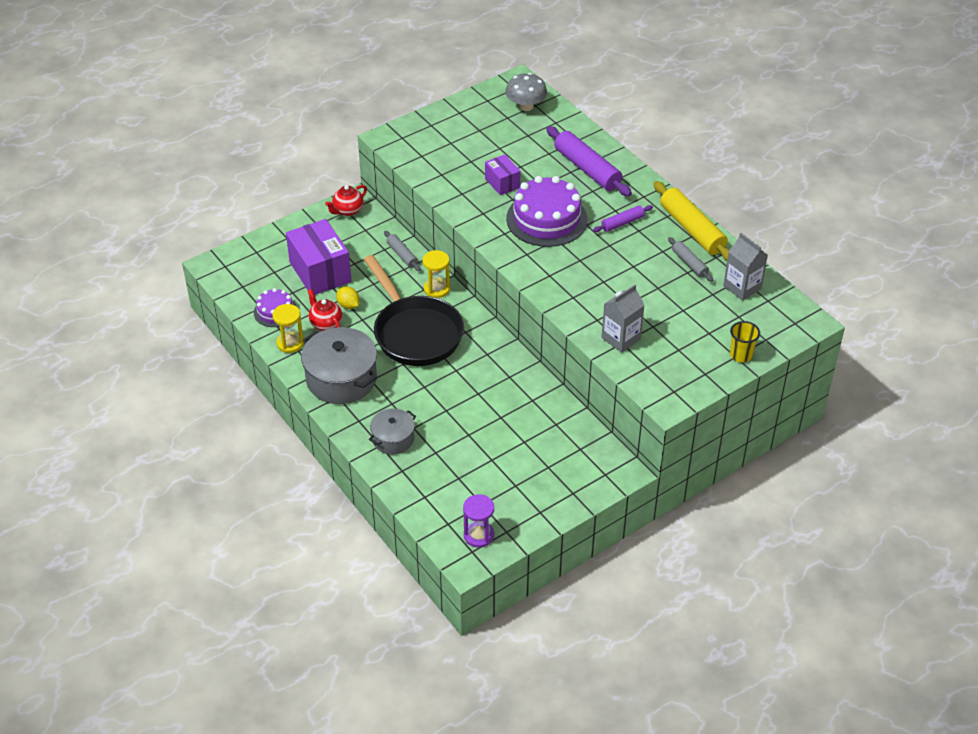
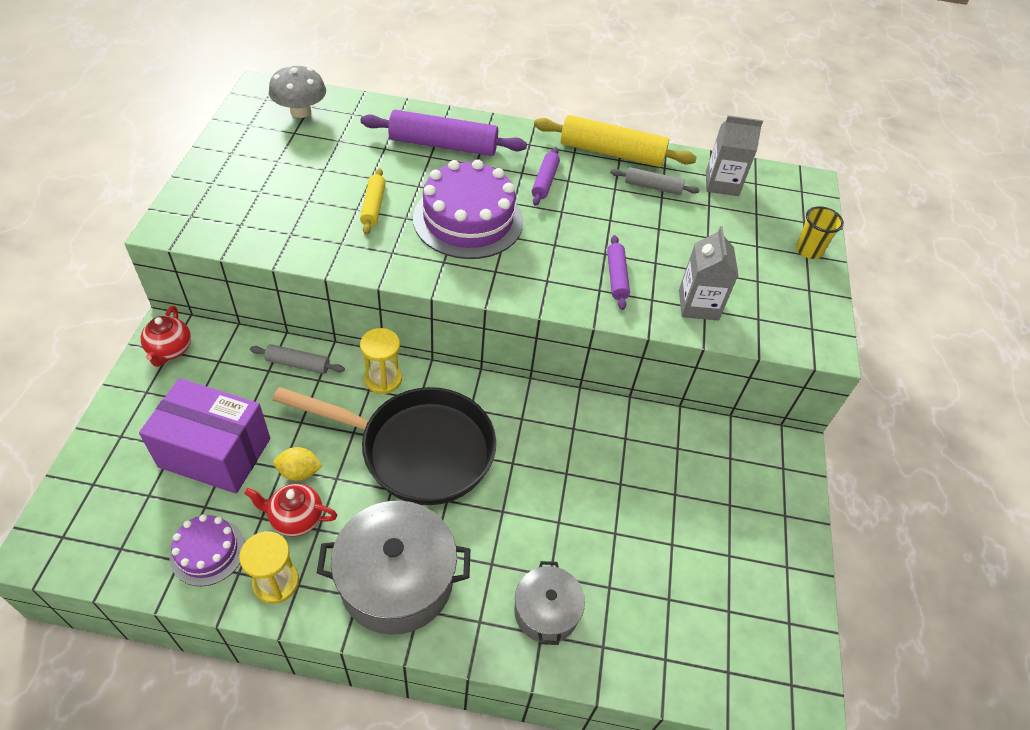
camera: 50 degrees left, 5 degrees up
(478, 535) = (773, 656): purple hourglass -> none
(502, 183) = (373, 206): purple box -> yellow rolling pin
(592, 297) = (616, 277): none -> purple rolling pin

